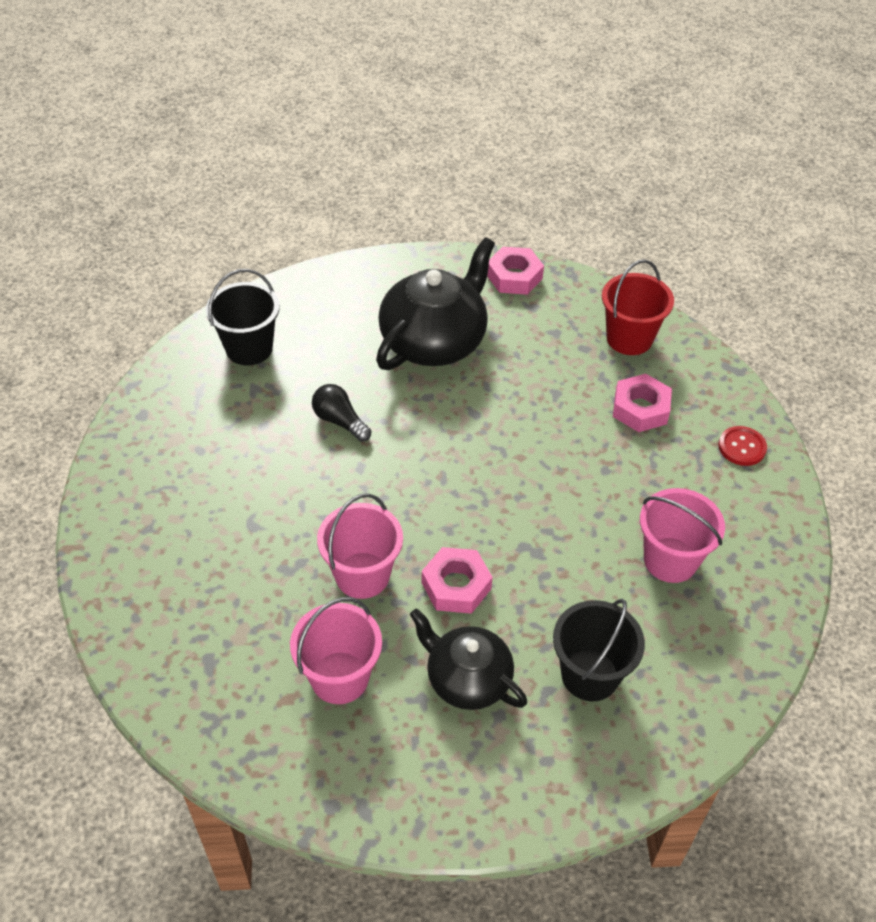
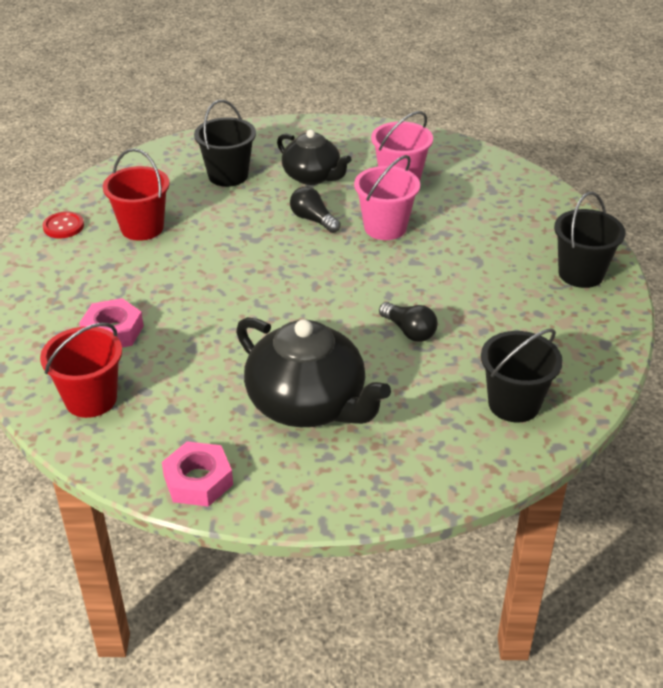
camera: 175 degrees left, 10 degrees down
(135, 507) = (581, 274): none -> black bucket
(434, 341) = (308, 404): black teapot -> black teapot turned 90 degrees counterclockwise
(456, 585) = (313, 220): pink nut -> black light bulb
(670, 560) = (142, 228): pink bucket -> red bucket
(742, 447) = (35, 297): red button -> red button (63, 226)

